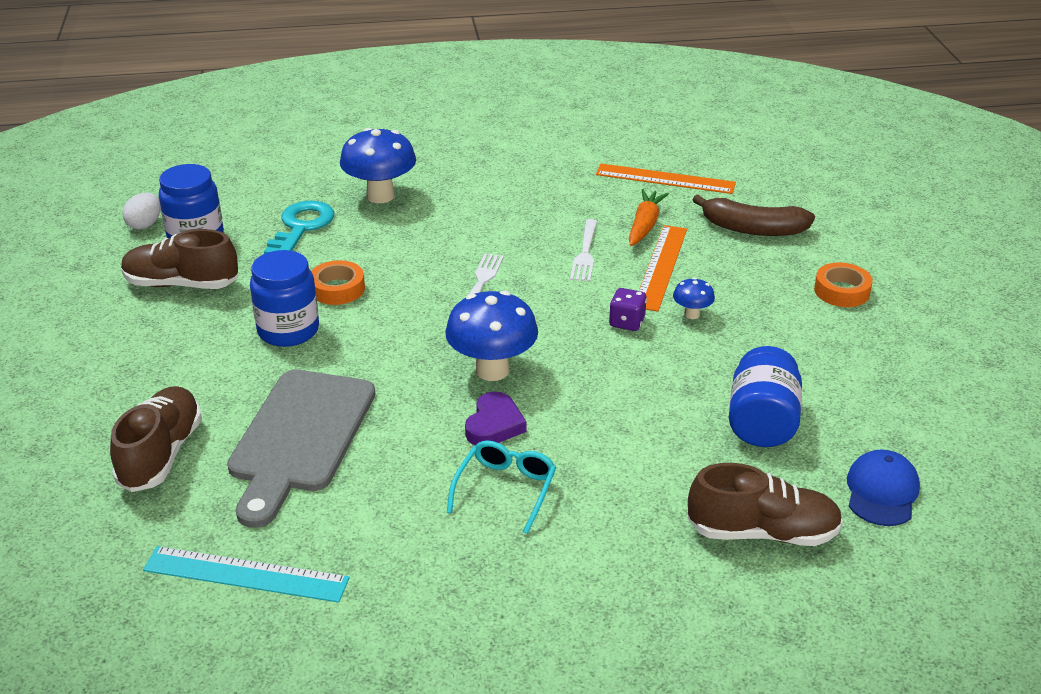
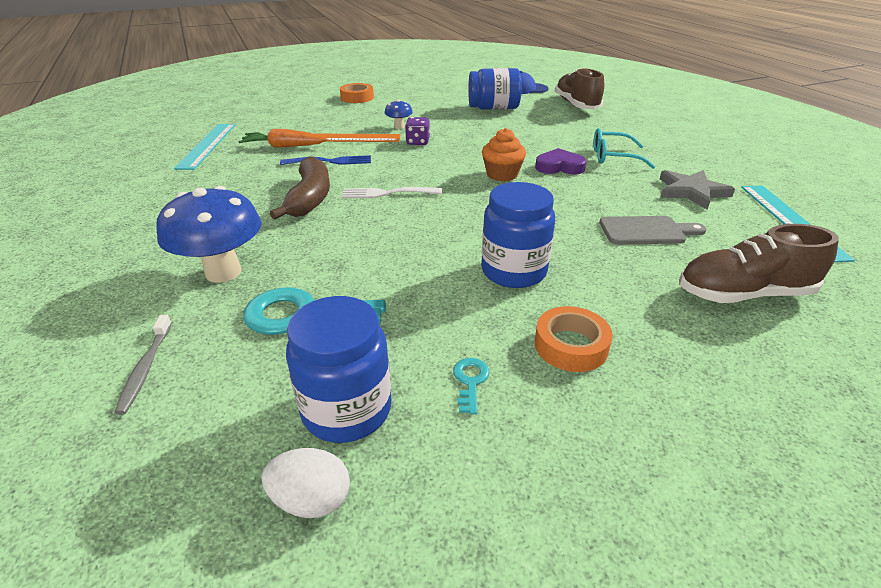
camera: 105 degrees left, 0 degrees up
(182, 284) = (470, 381): brown shoe -> turquoise key
(285, 175) = (145, 368): none -> grey toothbrush
(299, 438) = (646, 231): grey cutting board -> grey cutting board, size x0.54
(337, 289) = (427, 259): orange tape -> orange tape (571, 346)
(363, 519) = (691, 192): none -> grey star
(492, 370) = (502, 174): blue mushroom -> orange cupcake
(585, 253) = (330, 161): white fork -> blue fork
(665, 179) = (207, 145): orange ruler -> turquoise ruler
(752, 229) = (286, 118): brown banana -> brown banana (310, 198)

